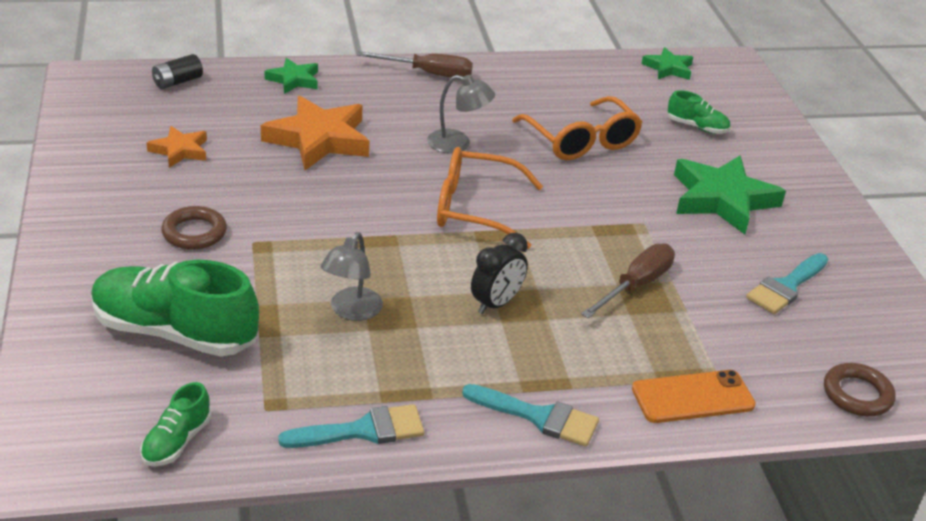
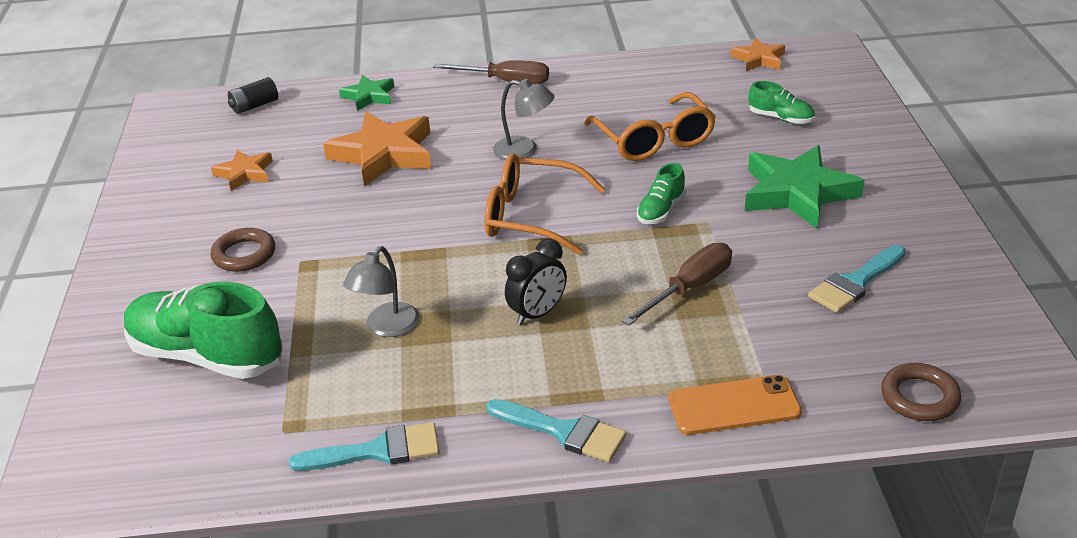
camera: 10 degrees right, 0 degrees up
(177, 441) = (189, 467): green shoe -> green shoe (661, 210)
(668, 68) = (758, 59): green star -> orange star

